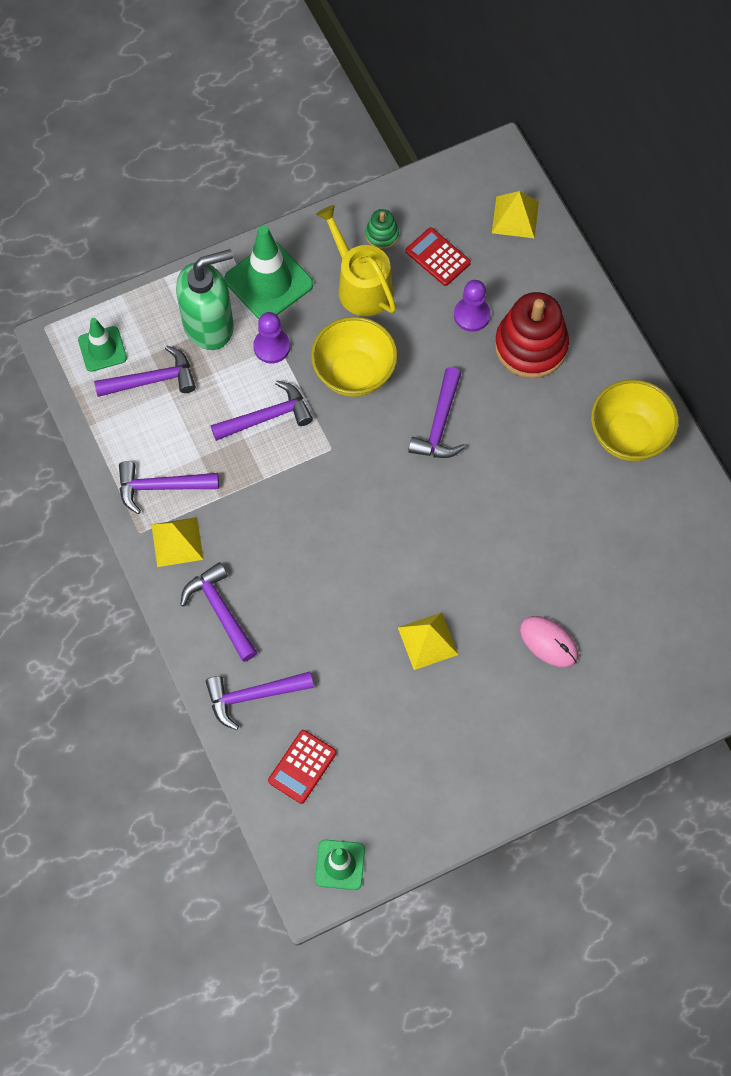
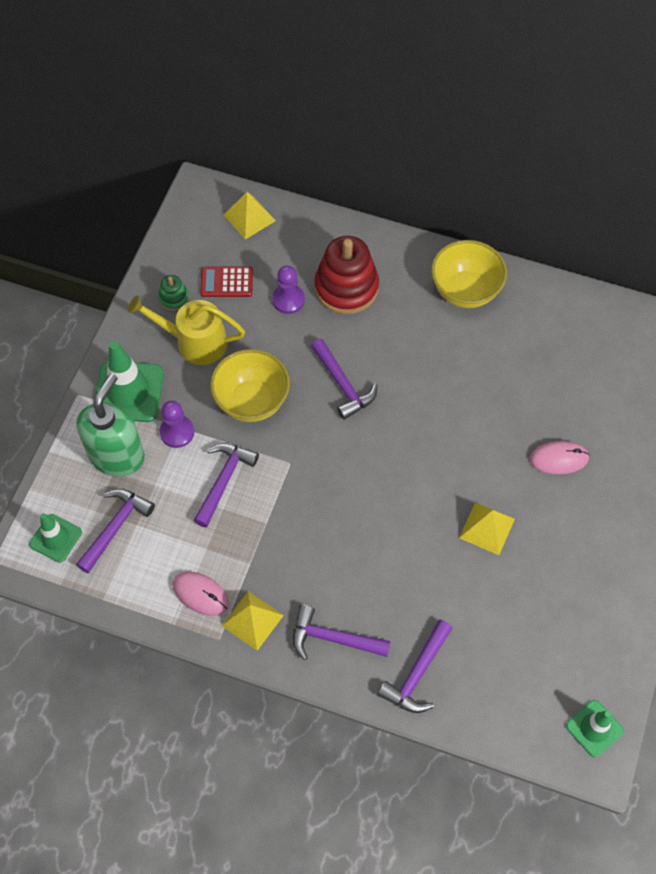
camera: 45 degrees left, 5 degrees down
(160, 487) = (200, 594): purple hammer -> pink mouse
(302, 767) = (500, 688): red calculator -> none

